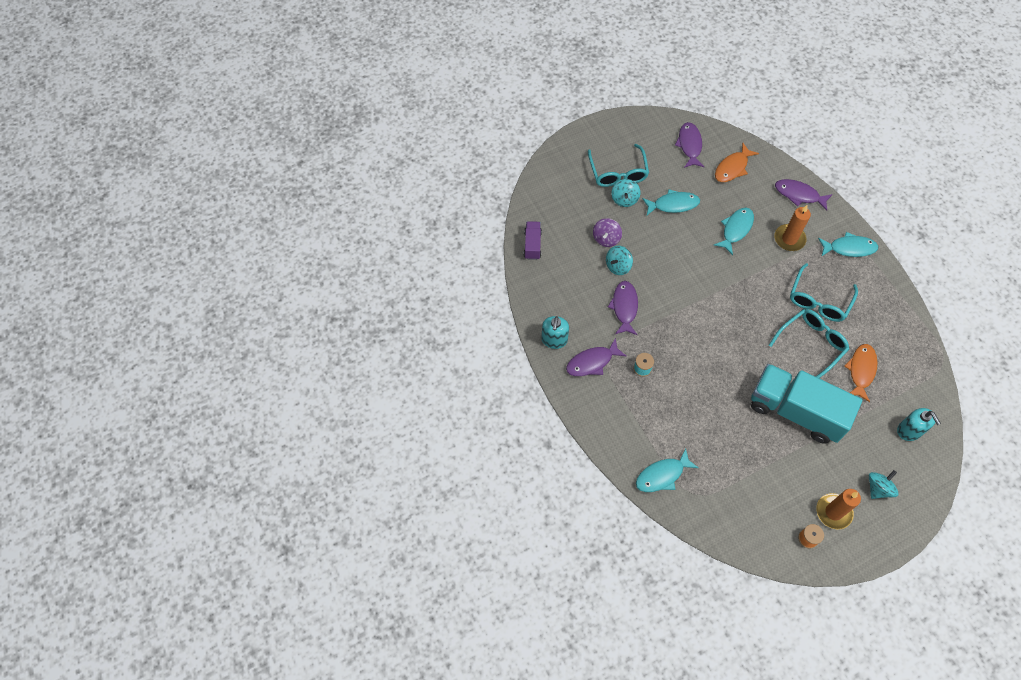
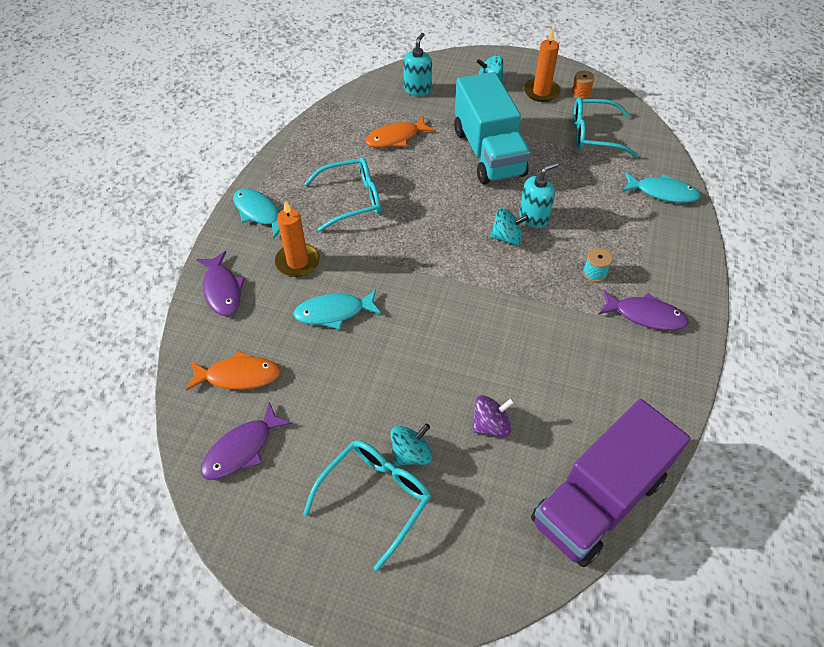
camera: 135 degrees left, 10 degrees down
(532, 245) = (598, 499): purple truck -> purple truck, size x2.24
(554, 340) = (671, 367): turquoise soap dispenser -> turquoise soap dispenser (533, 217)
(618, 266) = (512, 383): turquoise spinning top -> turquoise spinning top (507, 237)
(624, 307) = (552, 337): purple fish -> none
(673, 204) = (362, 395): turquoise fish -> none
(811, 344) = (408, 179): turquoise glasses -> turquoise glasses (594, 135)

